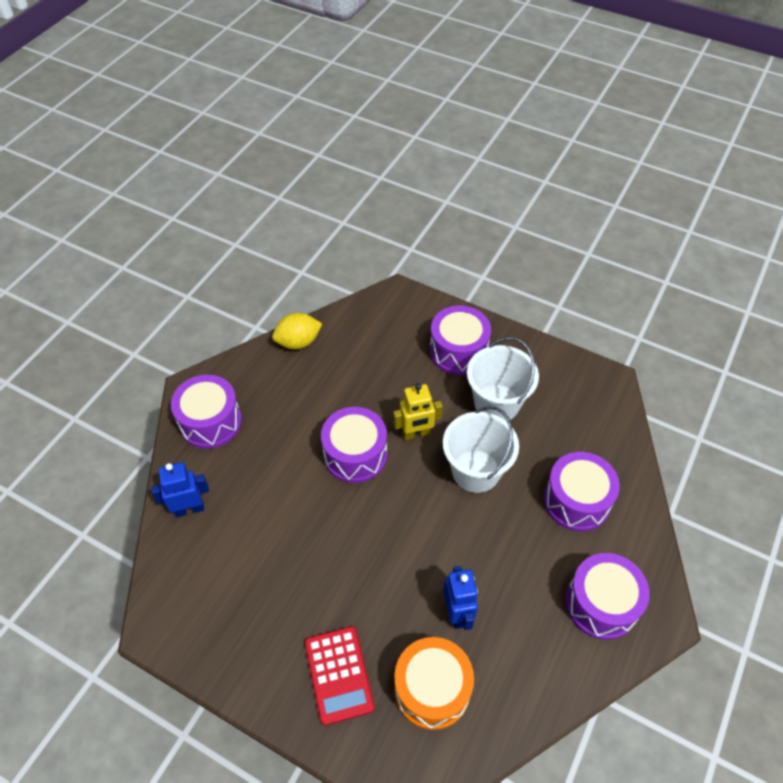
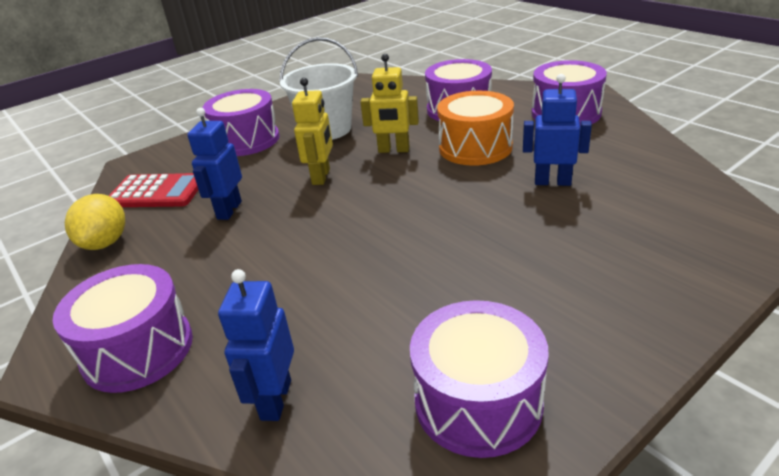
camera: 65 degrees left, 20 degrees down
(339, 675) = (613, 274): red calculator -> red calculator (157, 192)
(353, 393) = (229, 210): none -> blue robot
(355, 455) = (313, 220): purple drum -> purple drum (478, 402)
(432, 689) = (640, 209): orange drum -> orange drum (475, 147)
(476, 471) = (393, 150): white bucket -> yellow robot

